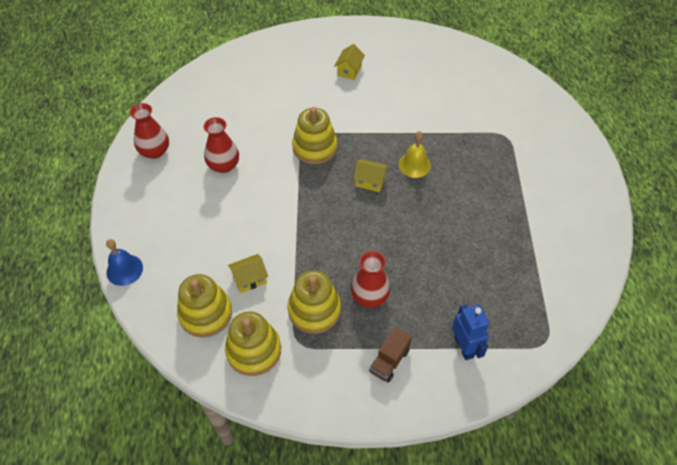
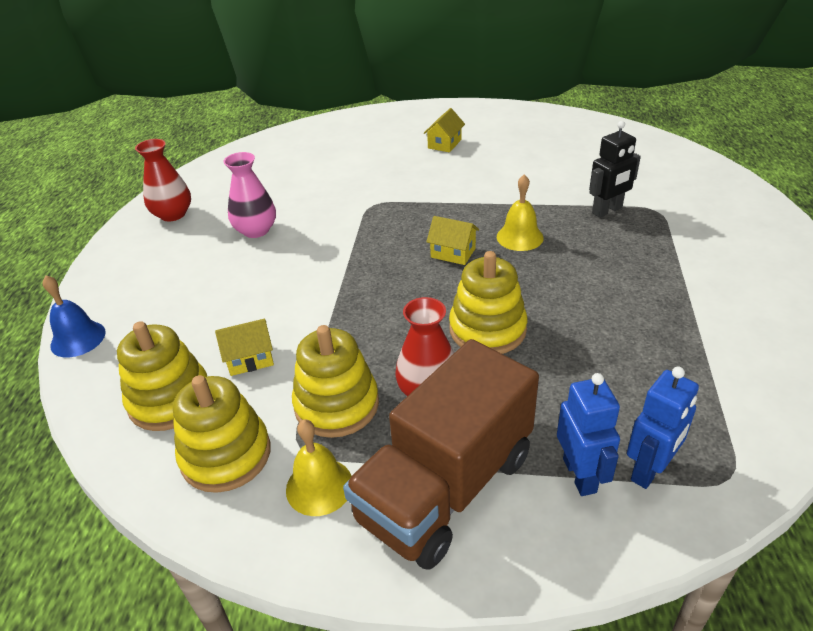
camera: 10 degrees right, 15 degrees down
(224, 165) = (256, 230): red vase -> pink vase
(314, 147) = (383, 215): yellow stacking toy -> yellow stacking toy (487, 329)
(315, 366) = (319, 486): none -> yellow bell
(389, 361) = (446, 487): brown truck -> brown truck, size x2.34
(473, 137) = (607, 210): none -> black robot
(502, 340) = (649, 470): none -> blue robot

